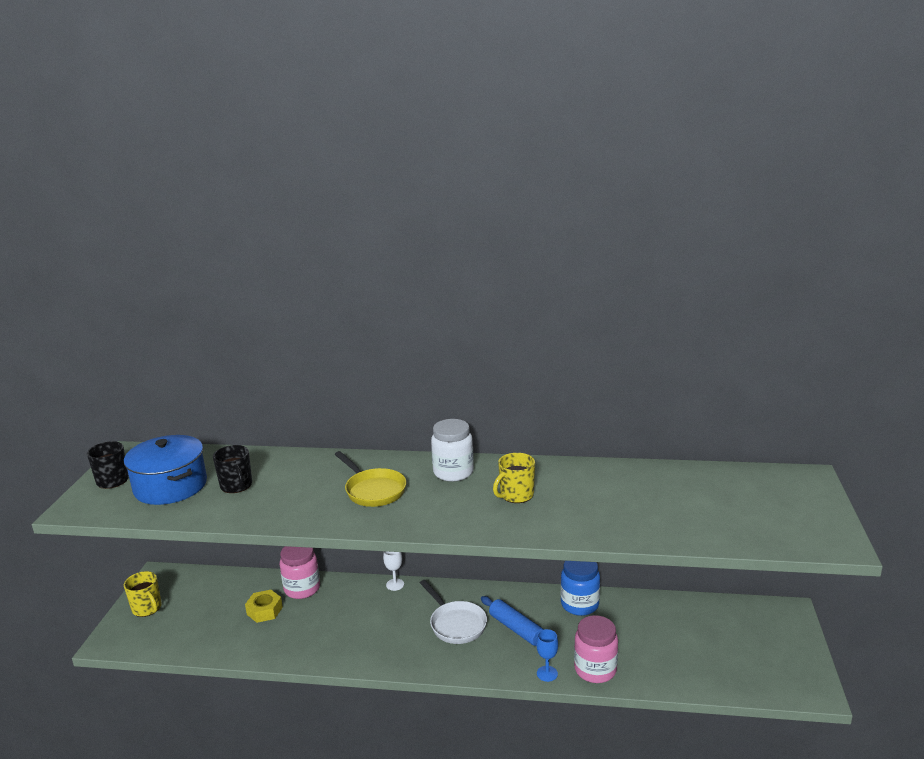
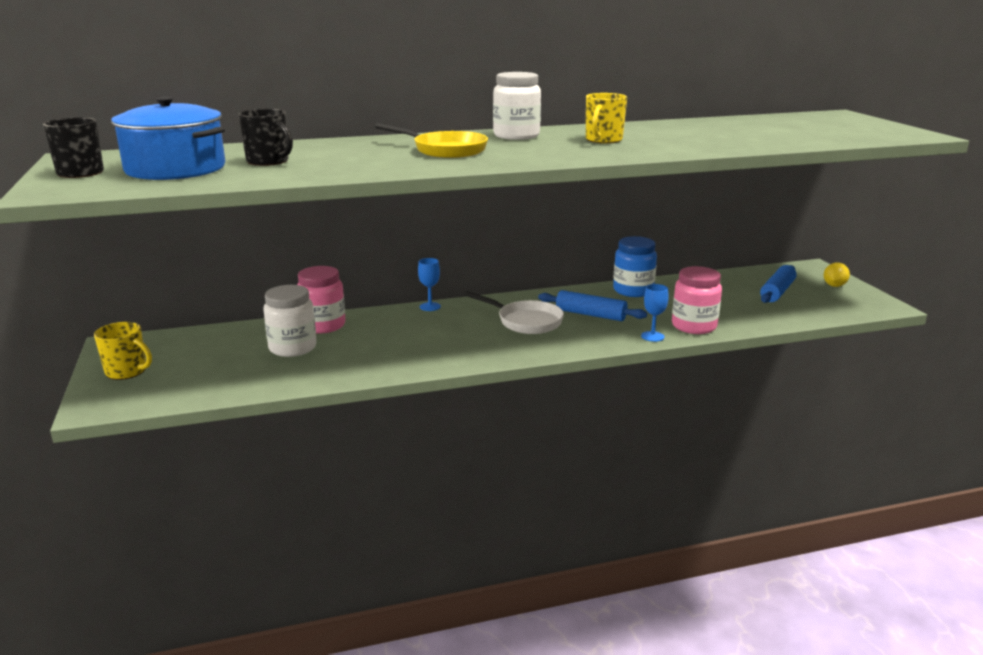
camera: 25 degrees left, 0 degrees up
(264, 611) = (292, 348): yellow nut -> white jar
(395, 584) = (430, 306): white goblet -> blue goblet
(718, 640) = (777, 292): none -> blue rolling pin
(787, 646) = (834, 286): none -> yellow lemon

